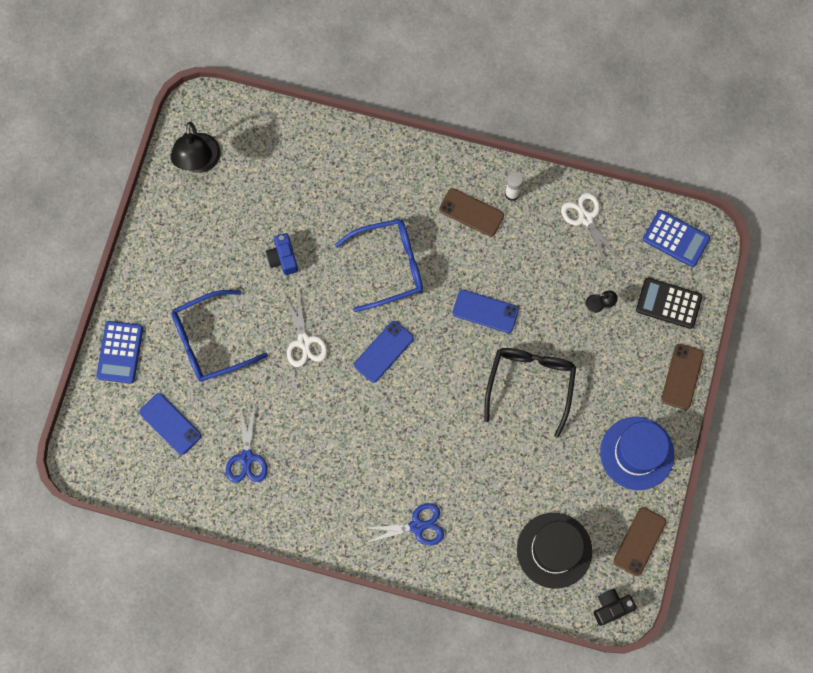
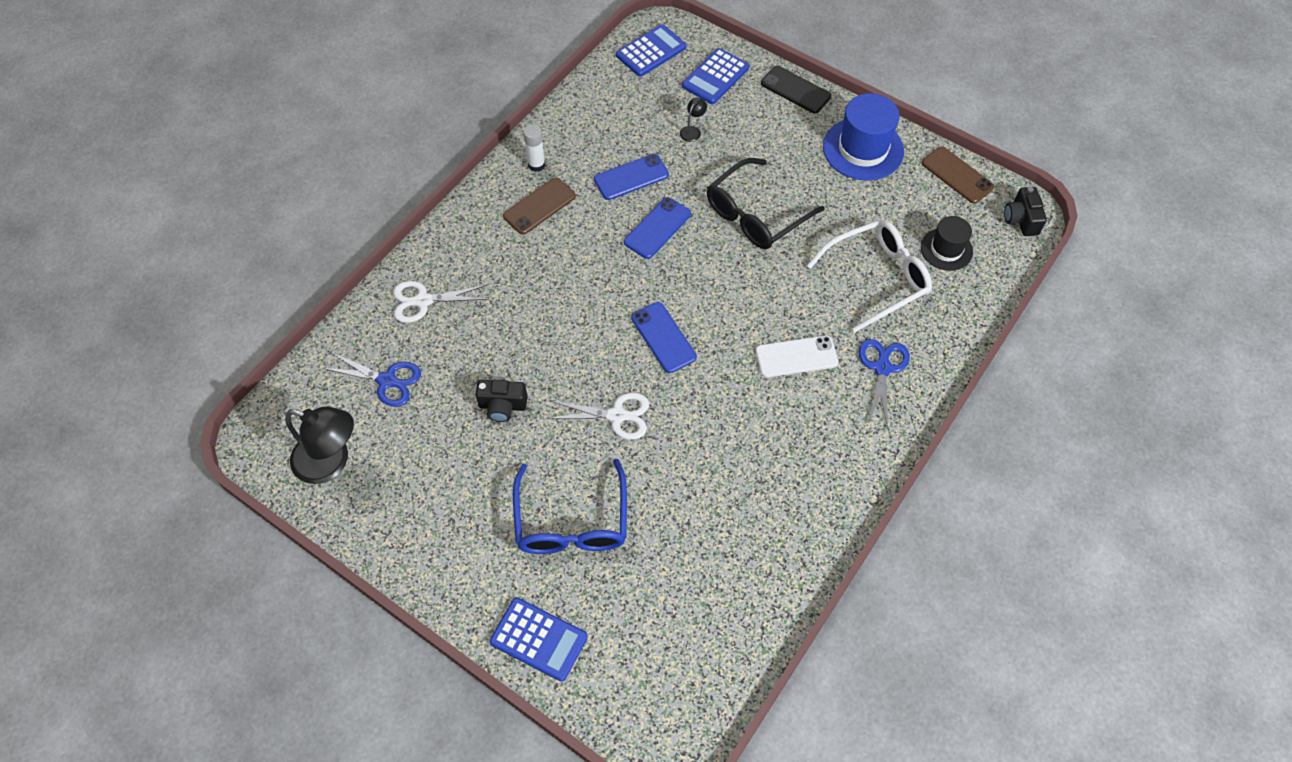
camera: 70 degrees left, 15 degrees down
(170, 424) = (661, 605): blue phone -> blue phone (631, 177)
(247, 458) = (739, 525): blue scissors -> blue scissors (387, 380)
(283, 258) = (502, 406): blue camera -> black camera
(388, 266) = (564, 302): blue glasses -> none
(403, 457) = (796, 357): none -> white phone
(502, 500) = (876, 278): none -> white glasses
(530, 385) = (756, 214): black glasses -> black glasses turned 75 degrees counterclockwise
(554, 550) = (946, 249): black hat -> black hat, size x0.61
(585, 218) = (595, 113): white scissors -> white scissors (423, 301)
(668, 303) = (715, 77): black calculator -> blue calculator
(682, 376) = (795, 90): brown phone -> black phone

